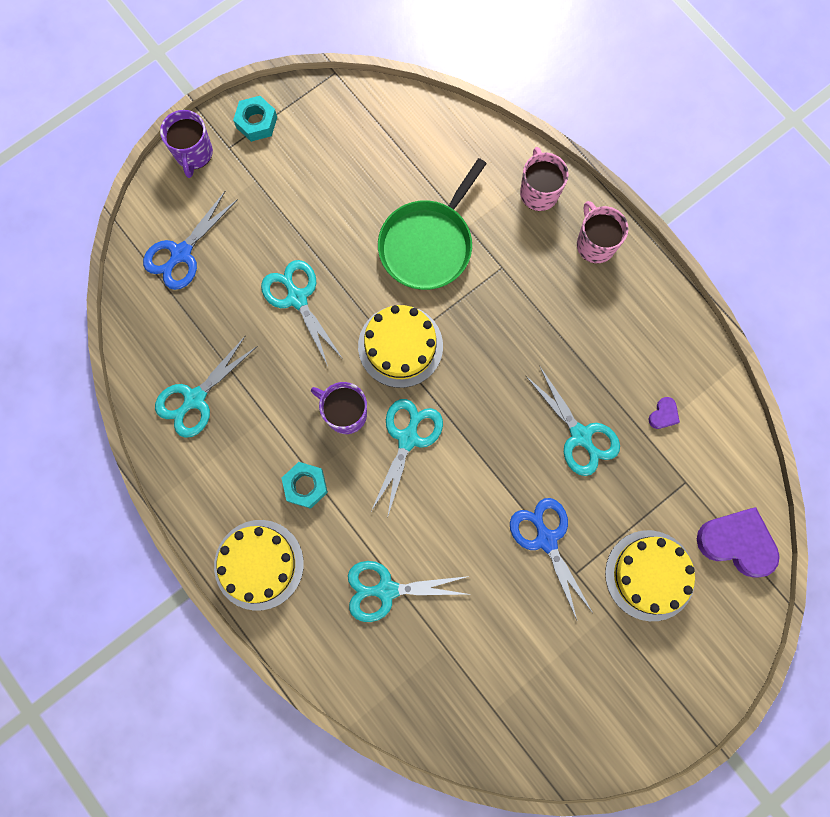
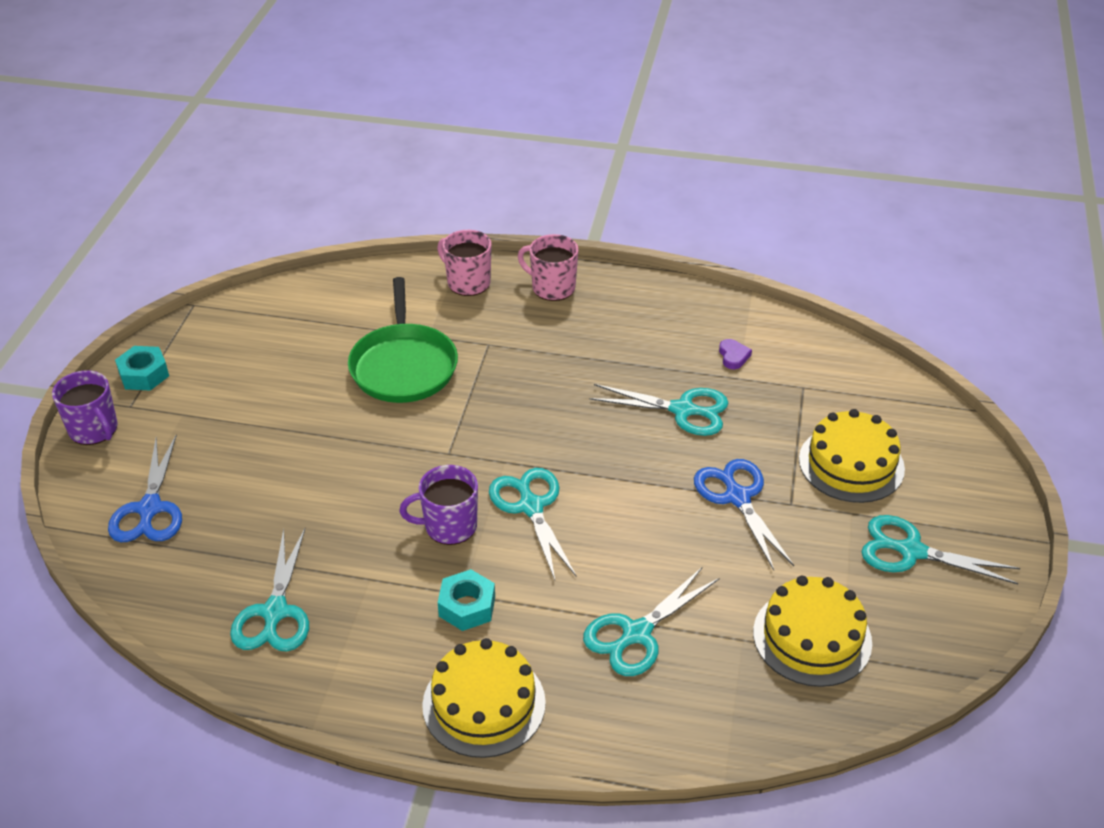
camera: 40 degrees left, 35 degrees down
(297, 298) = (311, 472): turquoise scissors -> turquoise scissors (910, 551)
(400, 346) = (452, 447): yellow cake -> yellow cake (812, 637)
(546, 539) = (737, 497): blue scissors -> blue scissors turned 45 degrees clockwise
(737, 542) = (889, 398): purple heart -> none

